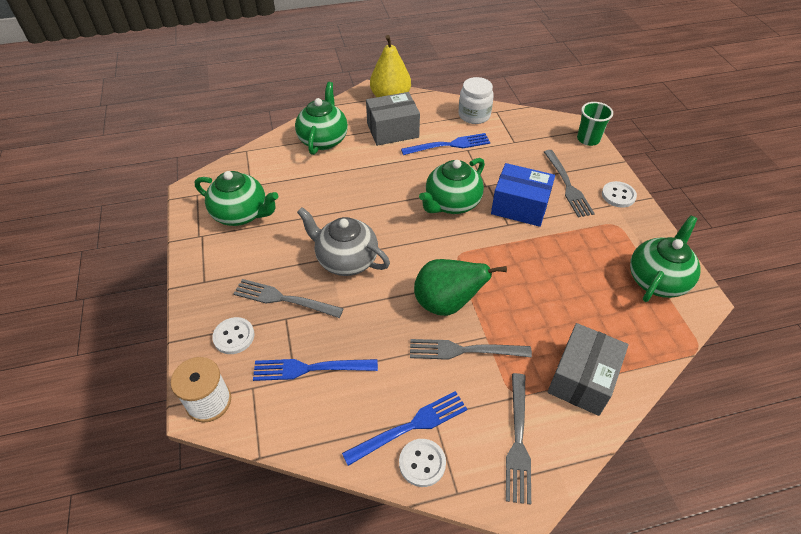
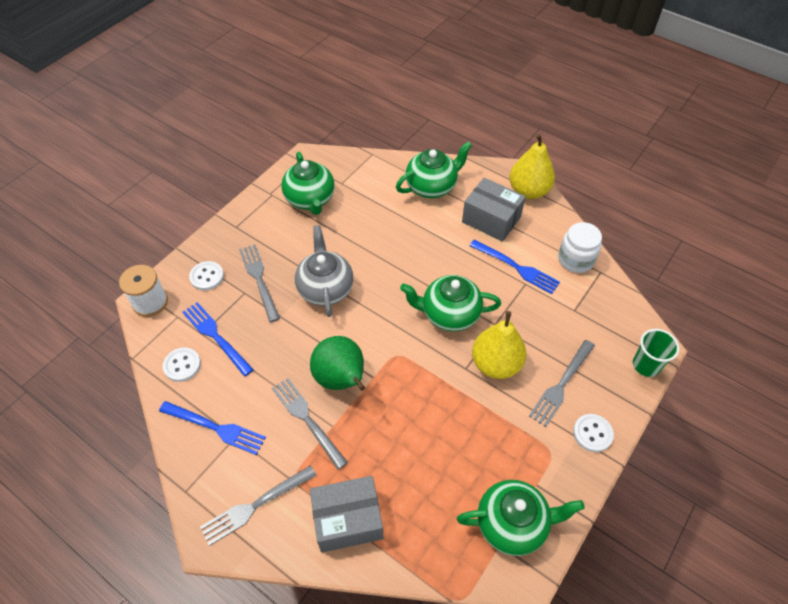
camera: 50 degrees right, 5 degrees up
(422, 463) = (192, 454): white button -> white button (182, 365)
(520, 206) = (496, 364): blue box -> yellow pear

